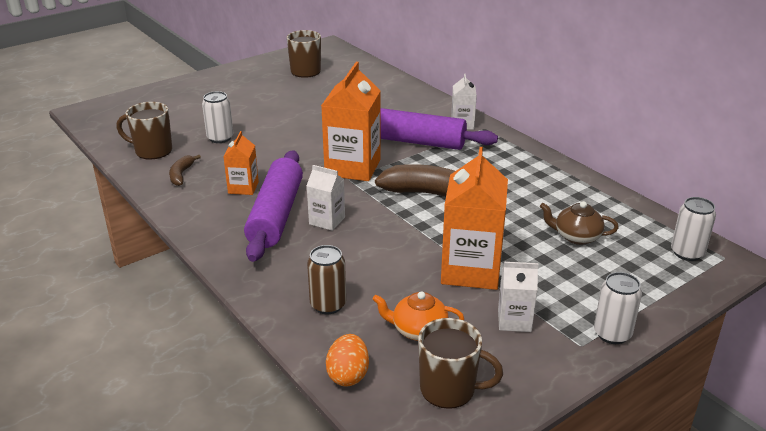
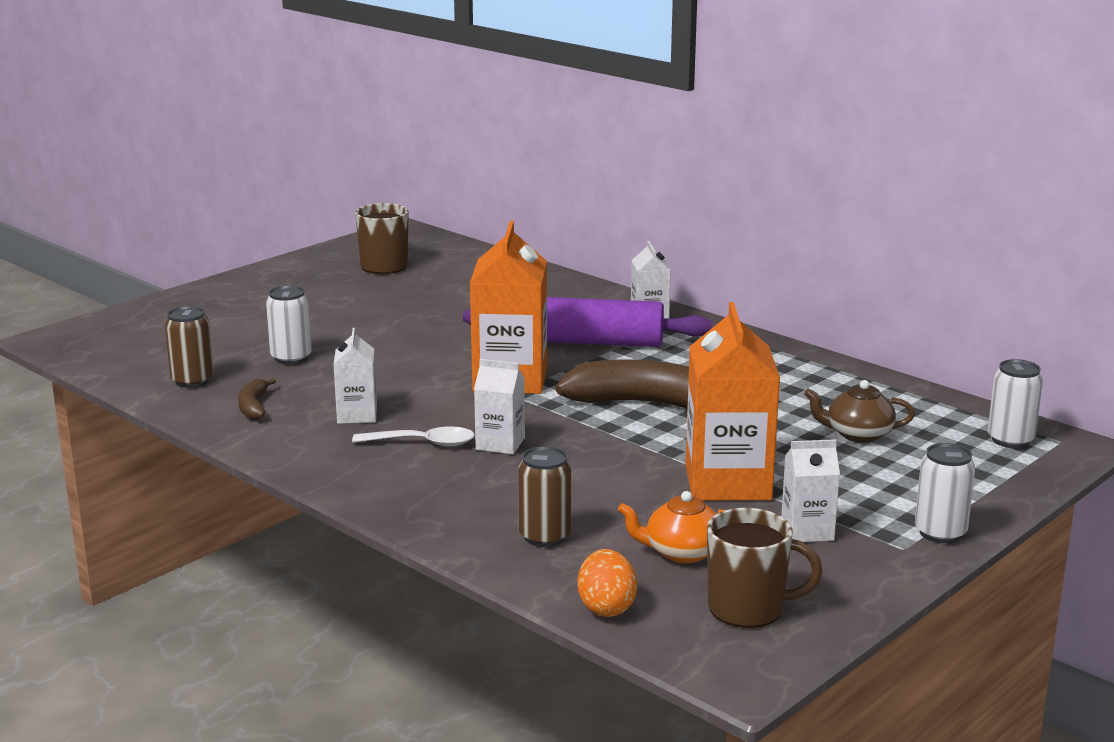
camera: 10 degrees left, 10 degrees down
(152, 151) = (192, 381): brown mug -> brown can
(243, 188) = (357, 415): orange carton -> white carton
(276, 215) = (422, 443): purple rolling pin -> white spoon

